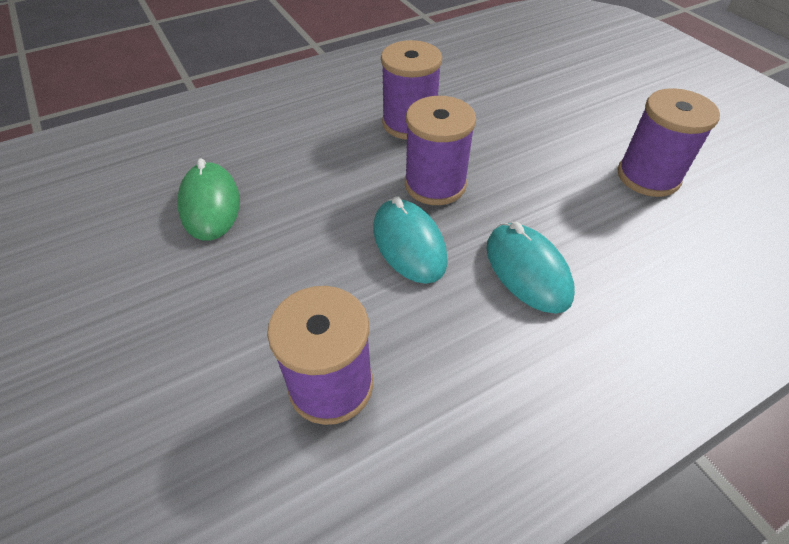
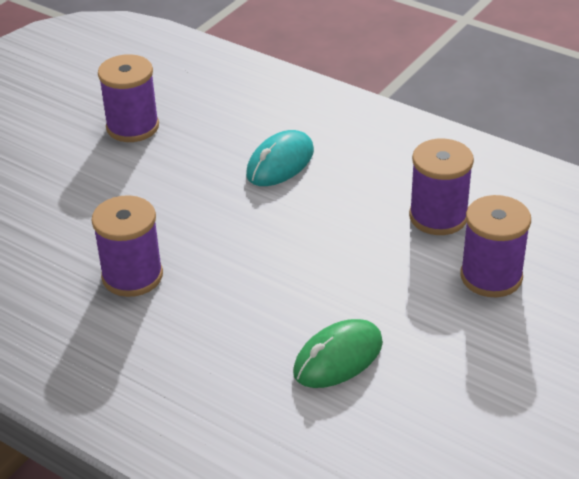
camera: 115 degrees left, 10 degrees down
(409, 244) = (296, 224): turquoise mouse -> none
(435, 184) = (216, 231): purple spool -> purple spool (491, 276)

